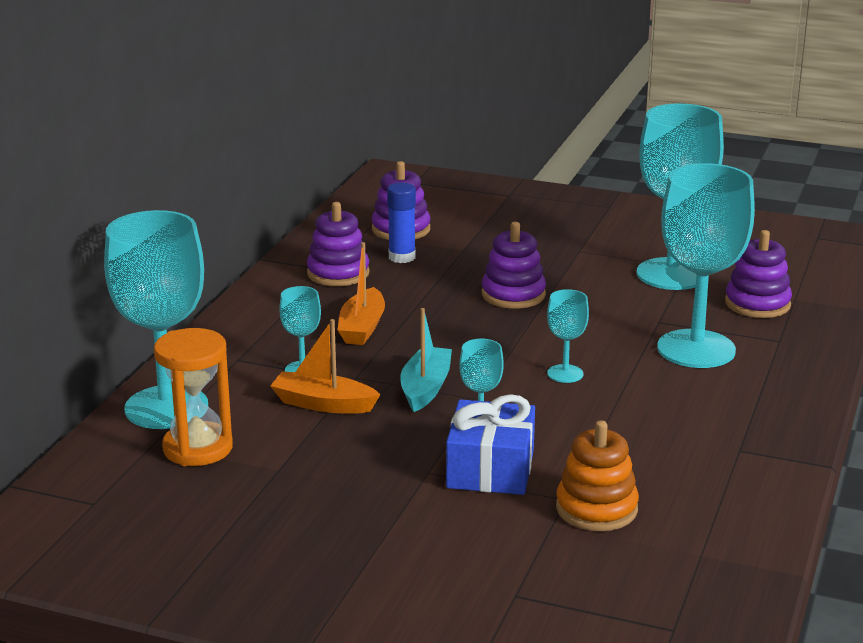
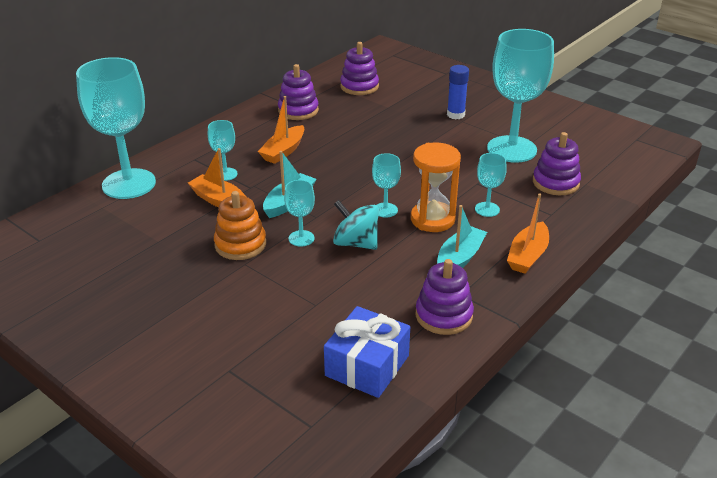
camera: 20 degrees right, 10 degrees up
(198, 448) = (124, 216): orange hourglass -> orange hourglass (432, 219)
(402, 257) = (345, 106): blue glue stick -> blue glue stick (455, 115)
(490, 469) = (284, 271): blue gift -> blue gift (367, 366)
(513, 295) = (395, 145): purple stacking toy -> purple stacking toy (444, 315)
(558, 419) = (356, 243): none -> turquoise spinning top
(596, 509) = (330, 317): orange stacking toy -> orange stacking toy (240, 244)
(696, 349) = (487, 209): turquoise goblet -> turquoise goblet, size x0.45
(706, 411) = (459, 258): none -> turquoise boat
(787, 392) = (527, 256): none -> orange boat

